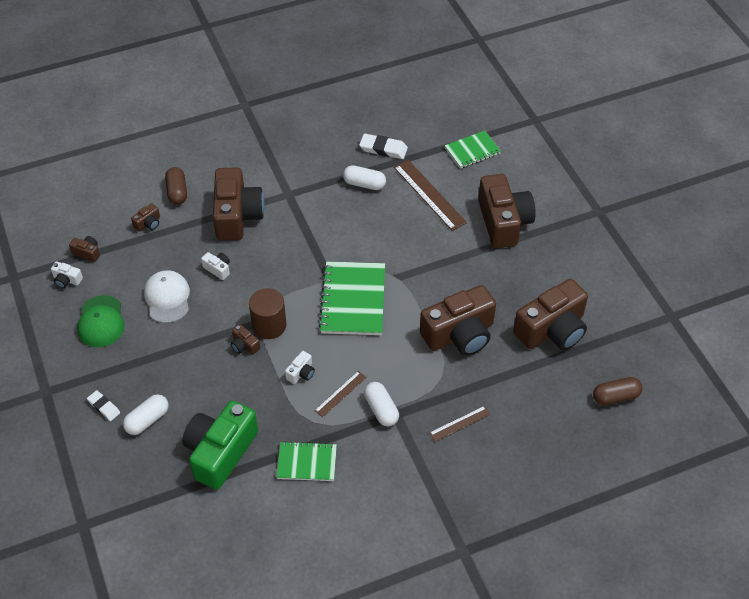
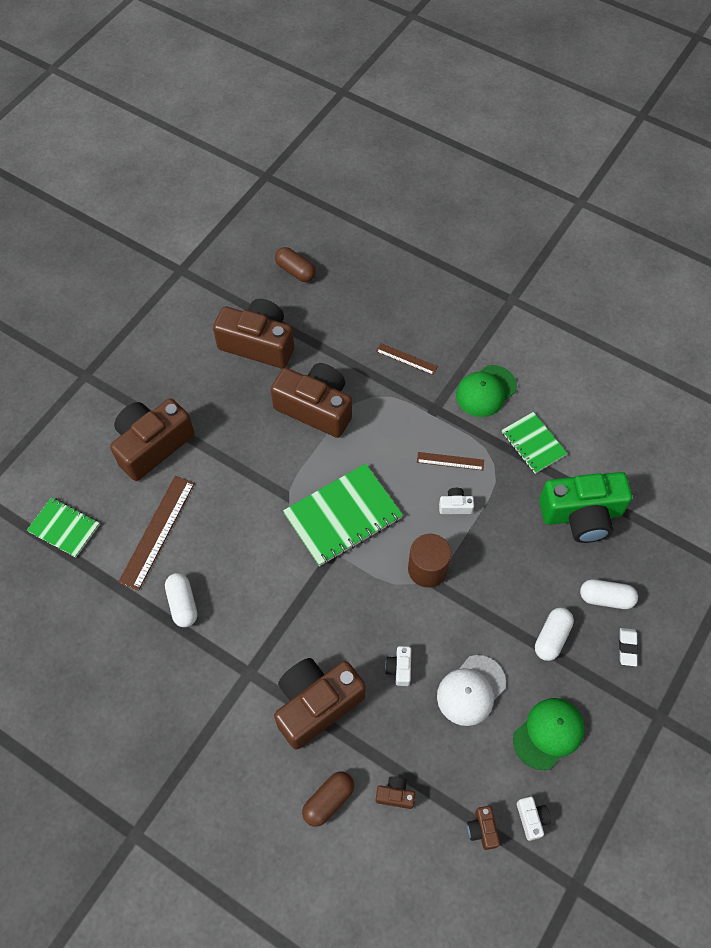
camera: 125 degrees left, 10 degrees up
(244, 345) = (466, 574): brown camera -> none
(381, 409) = (440, 421): white capsule -> white capsule (552, 637)
(383, 149) = (115, 619): white eraser -> none
(383, 462) = (486, 391): none -> green cap

